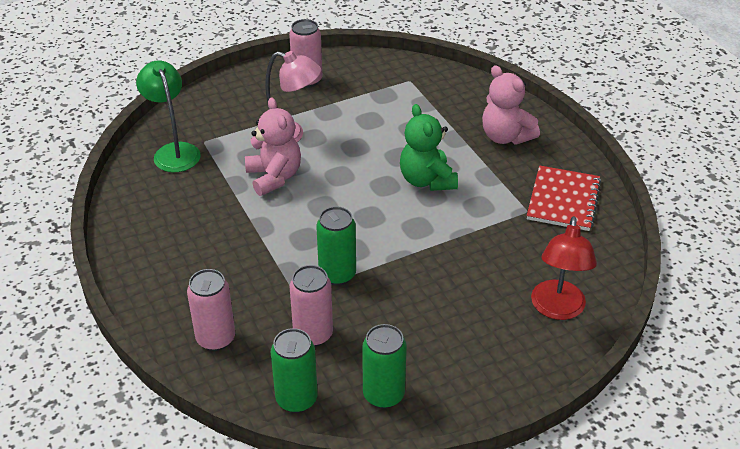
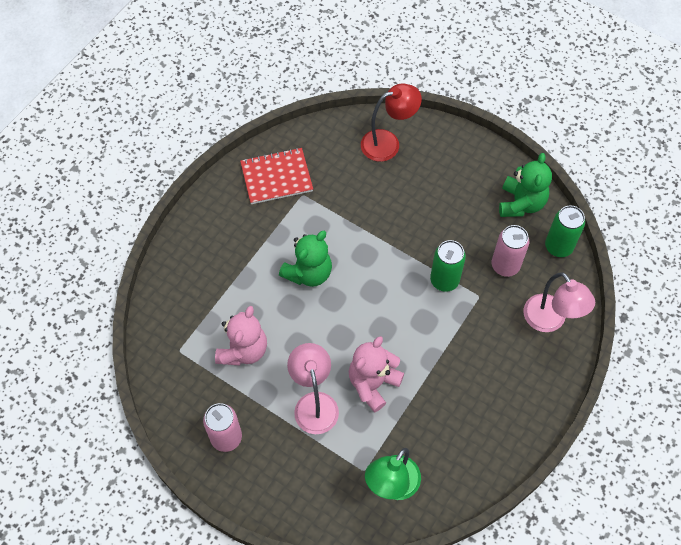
camera: 120 degrees left, 20 degrees up
(216, 338) = (550, 321): pink can -> pink lamp
(383, 395) = (521, 203): green can -> green teddy bear
(505, 136) = (220, 243): pink teddy bear -> pink teddy bear (243, 350)

